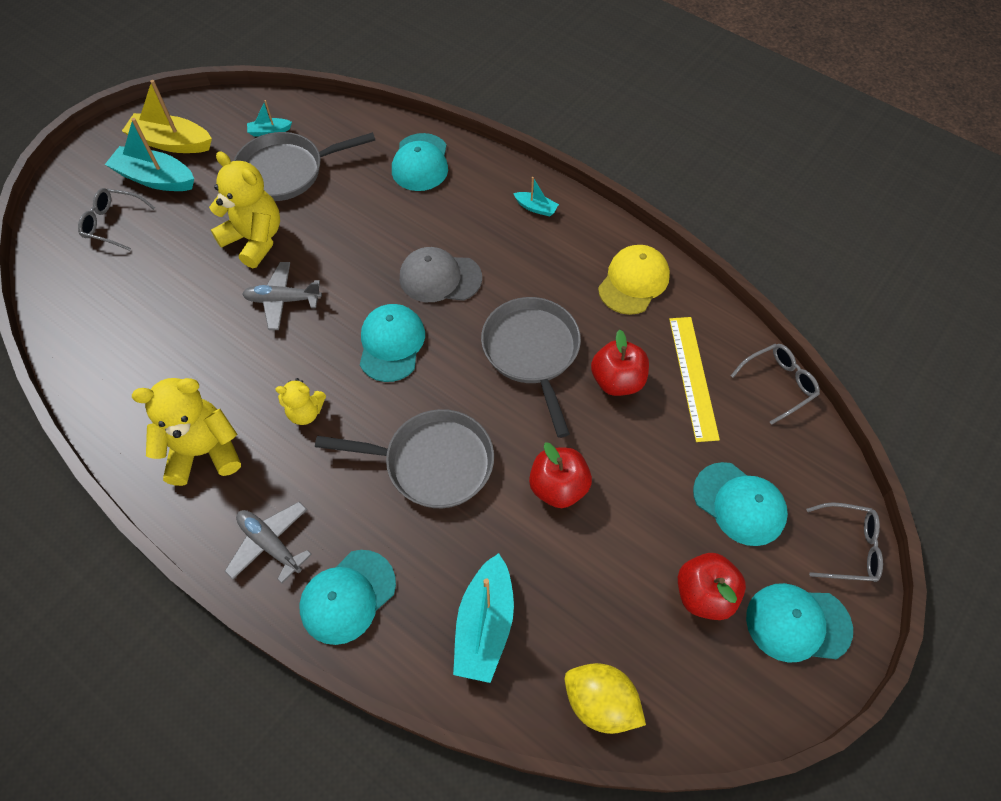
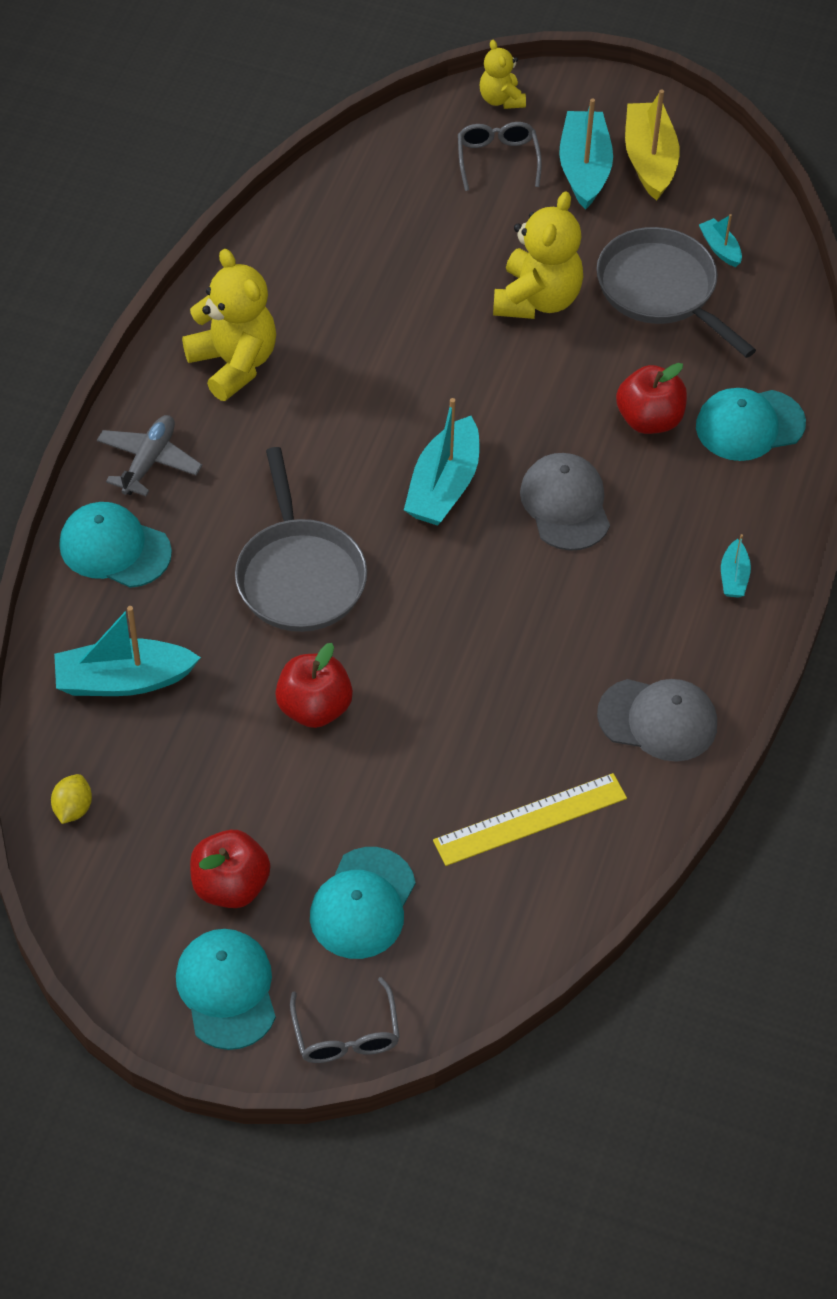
camera: 70 degrees right, 5 degrees down
(283, 300) = (460, 360): grey plane -> none
(305, 412) = (317, 436): yellow teddy bear -> yellow teddy bear (501, 99)
(391, 344) = (444, 486): turquoise cap -> turquoise boat
(532, 352) = (493, 633): grey pan -> none
(600, 703) = (73, 808): yellow lemon -> yellow lemon, size x0.58
(617, 381) = (489, 735): red apple -> red apple (649, 419)
(633, 281) = (658, 720): yellow cap -> grey cap
(778, 384) = (560, 921): grey glasses -> none

